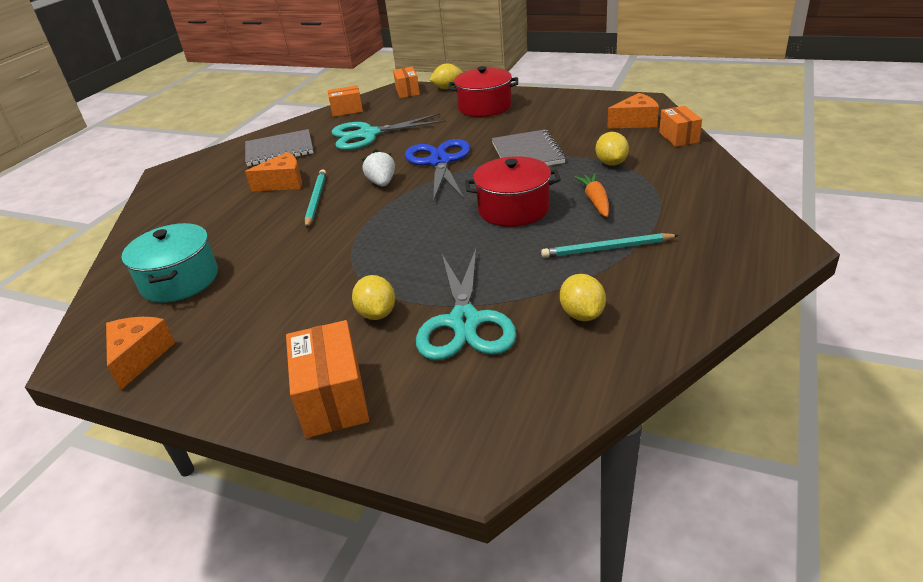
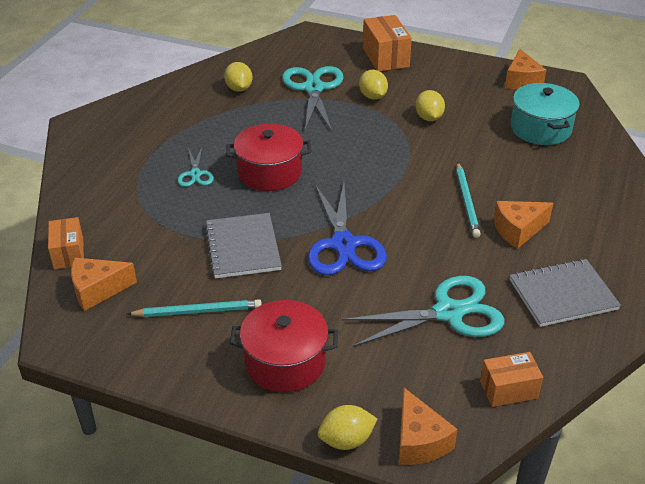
camera: 175 degrees right, 5 degrees up
(382, 183) = (403, 218): white strawberry -> none
(407, 91) = (419, 441): orange box -> orange cheese
(595, 201) = (195, 174): orange carrot -> turquoise scissors
(607, 249) = (205, 129): turquoise pencil -> turquoise pencil (198, 311)
(611, 163) = (160, 220): yellow lemon -> yellow lemon (429, 118)

